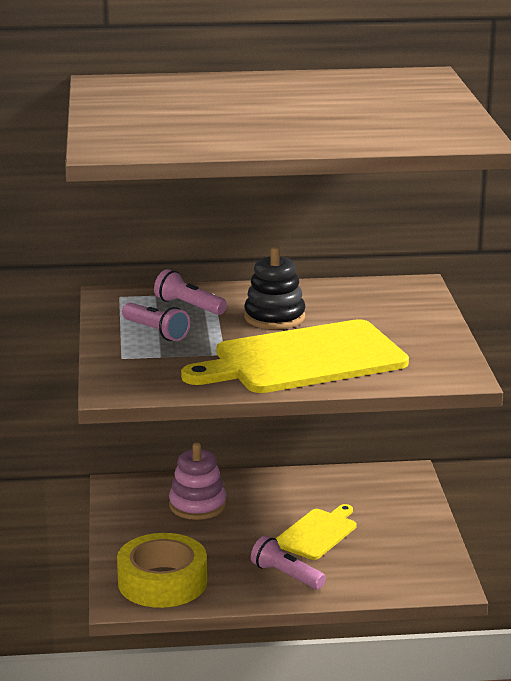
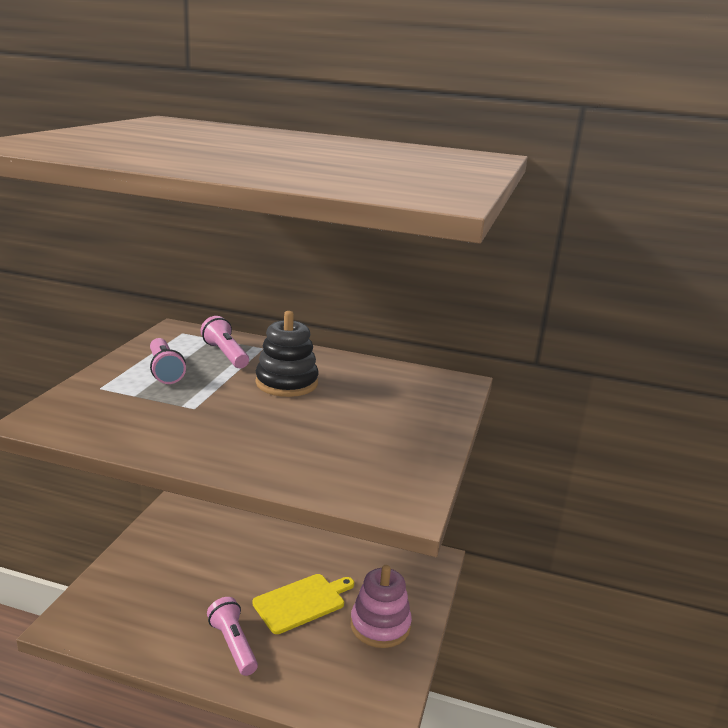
camera: 20 degrees right, 0 degrees up
(162, 582) = (120, 613): yellow tape -> none
(197, 505) = (226, 537): pink stacking toy -> pink stacking toy (380, 625)
(303, 359) = (260, 434): yellow cutting board -> none

